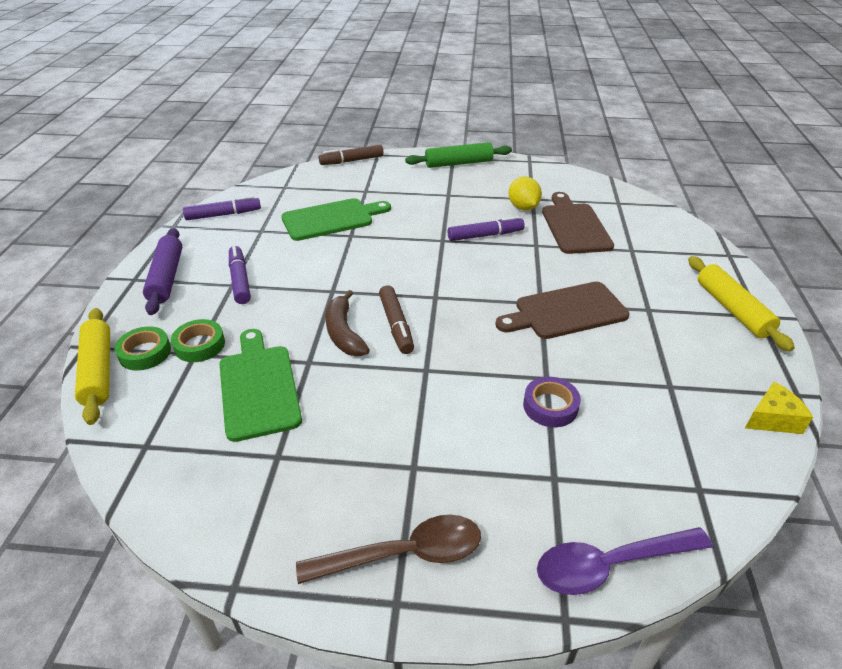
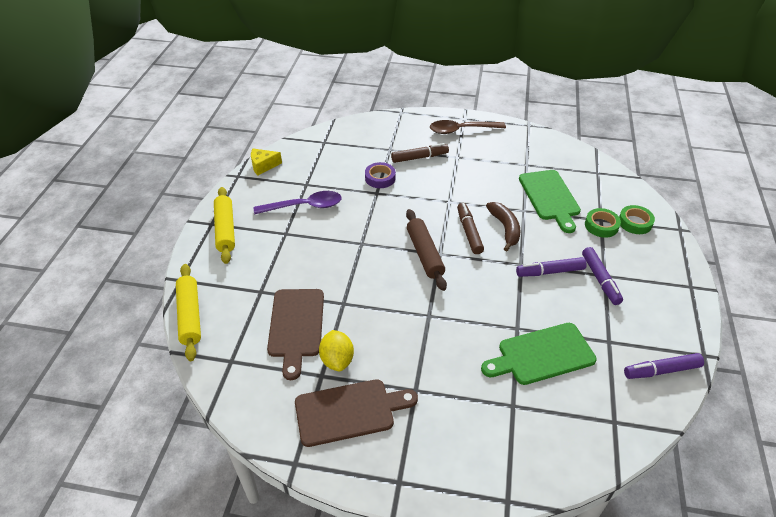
camera: 175 degrees left, 5 degrees up
(98, 371) = (656, 212): yellow rolling pin -> yellow rolling pin (190, 316)
(166, 277) = (664, 286): purple rolling pin -> none
(352, 161) = (543, 484): brown marker -> brown marker (419, 157)
(455, 295) = (424, 254): none -> brown rolling pin
(458, 163) = (393, 464): green rolling pin -> none
(485, 235) = (387, 319): purple marker -> purple marker (550, 272)
(566, 311) = (346, 235): brown cutting board -> brown cutting board (349, 411)
(611, 564) = (377, 123): purple spoon -> purple spoon (304, 206)

